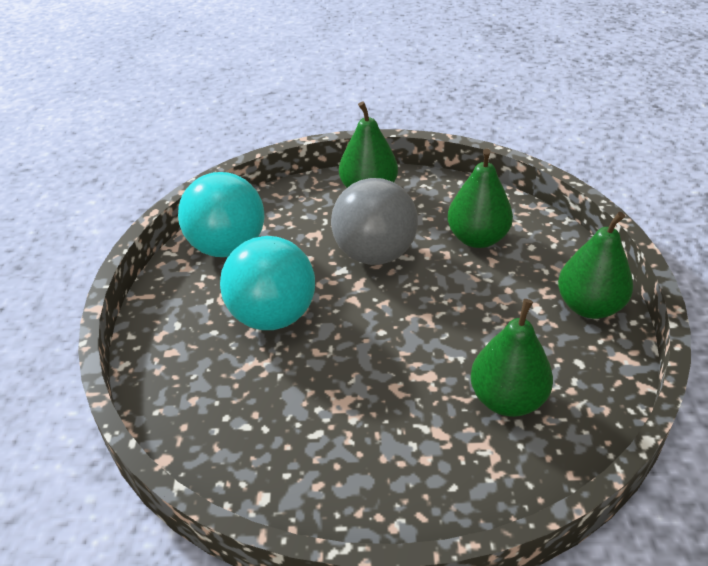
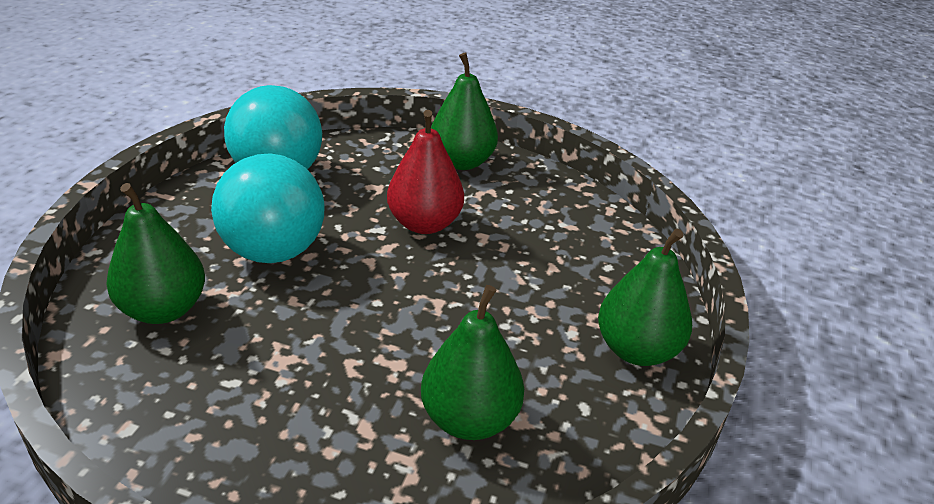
camera: 15 degrees right, 5 degrees down
(374, 254) = (424, 223): grey ball -> red pear
(477, 238) = (550, 240): green pear -> green pear (163, 309)

